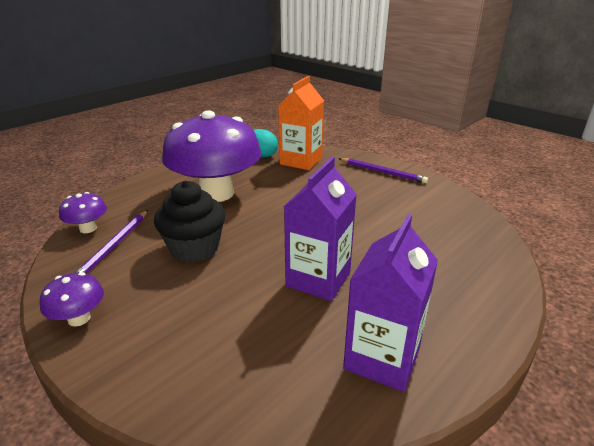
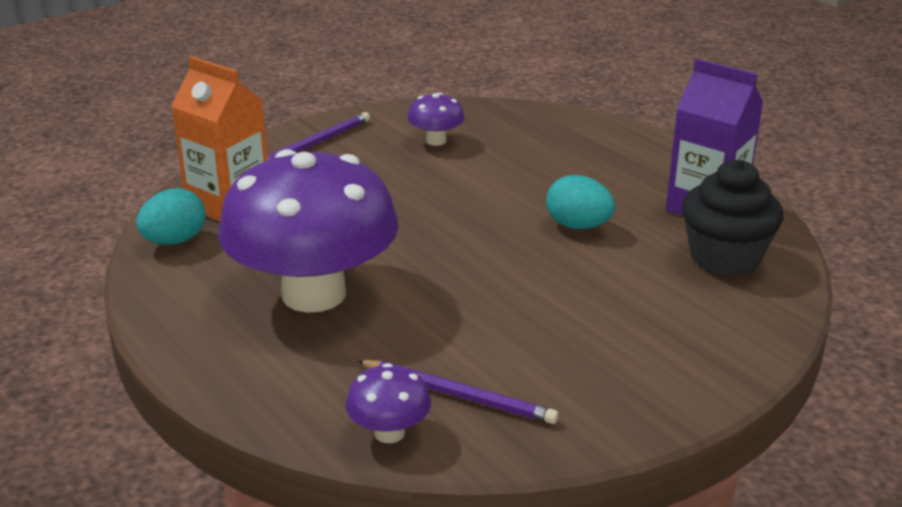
camera: 80 degrees left, 0 degrees up
(79, 318) = (638, 407): purple mushroom -> purple mushroom (436, 140)
(194, 248) = (487, 315): black cupcake -> black cupcake (725, 258)
(318, 279) = (578, 226): purple carton -> turquoise egg

